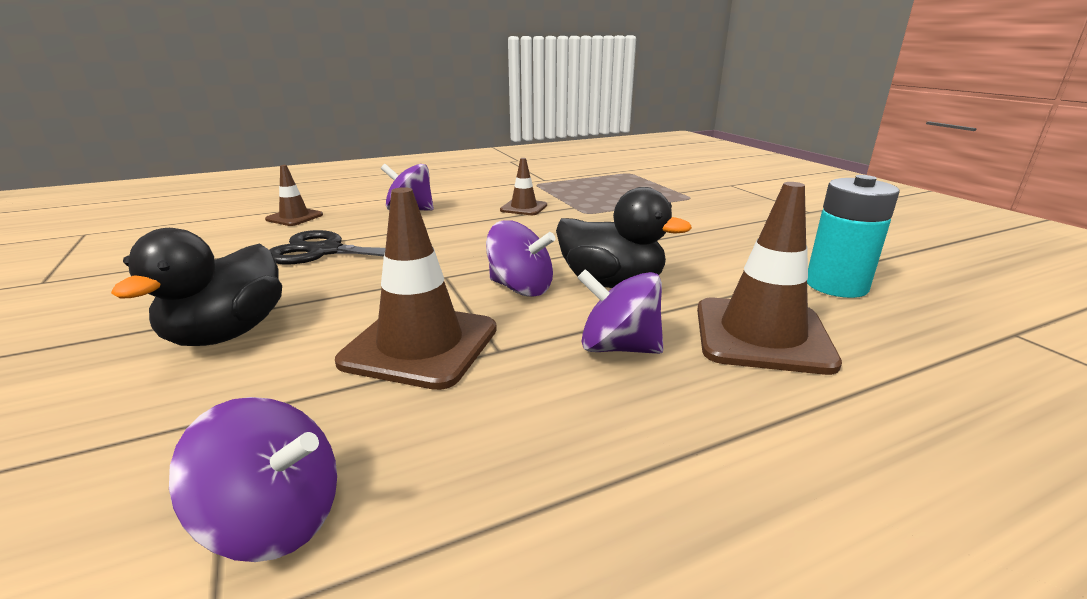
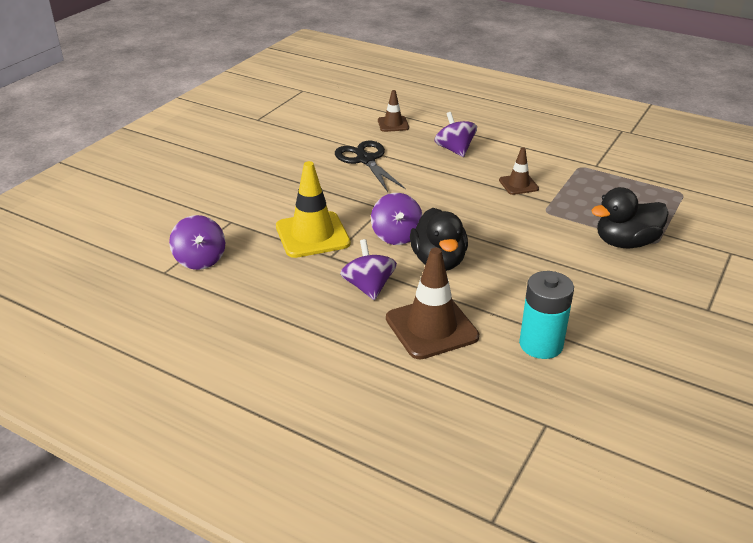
camera: 55 degrees right, 10 degrees up
(227, 333) = (271, 186): black duck -> black duck (625, 243)
(420, 345) = (312, 235): brown traffic cone -> yellow traffic cone

